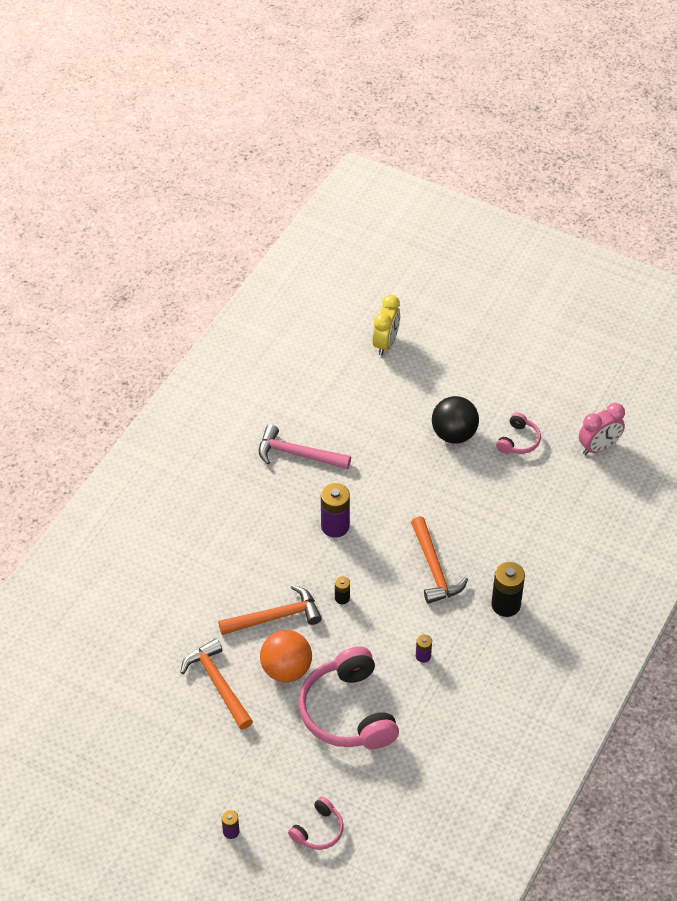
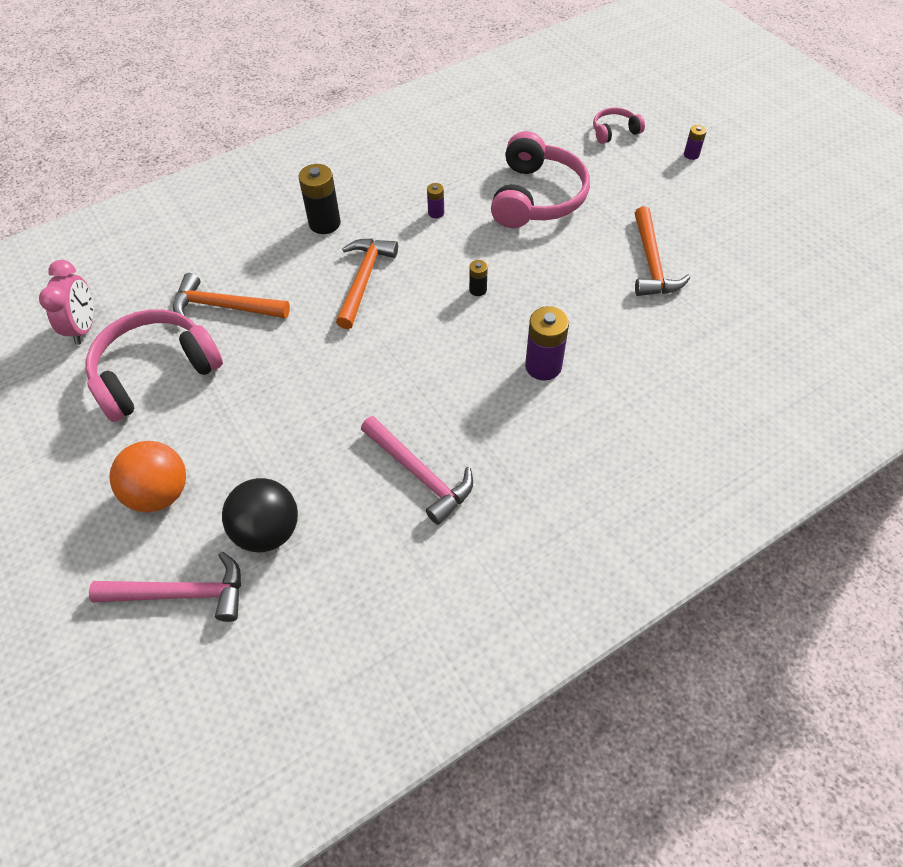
camera: 150 degrees left, 5 degrees up
(275, 617) = (559, 299): orange hammer -> orange hammer (224, 306)
(286, 669) = (575, 250): orange ball -> orange ball (160, 493)
(335, 526) = (435, 365): purple battery -> purple battery (543, 366)
(385, 343) = (181, 593): yellow clock -> pink hammer
(454, 434) = (216, 413): black ball -> black ball (268, 531)
(518, 441) = (155, 372): pink headphones -> pink headphones, size x2.06
(598, 447) = (84, 327): pink clock -> pink clock turned 90 degrees clockwise

